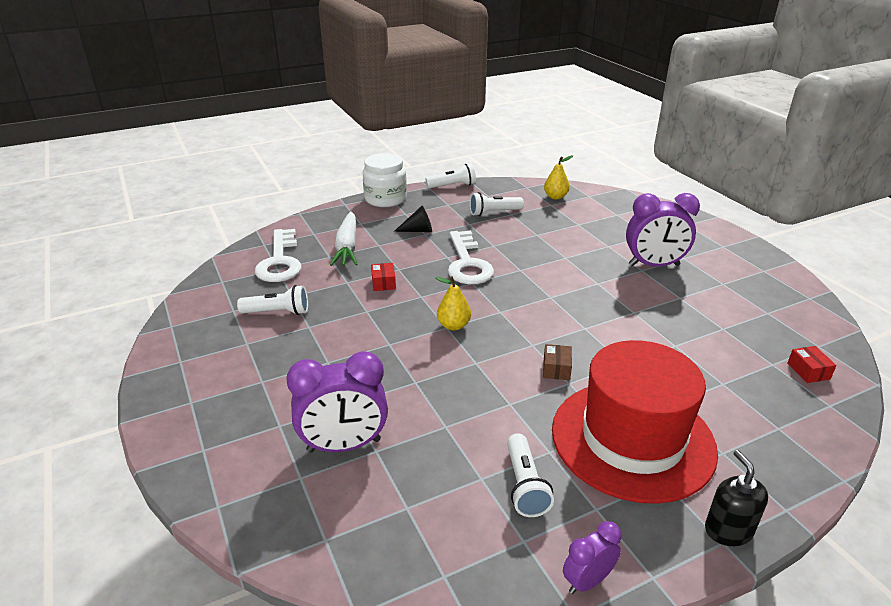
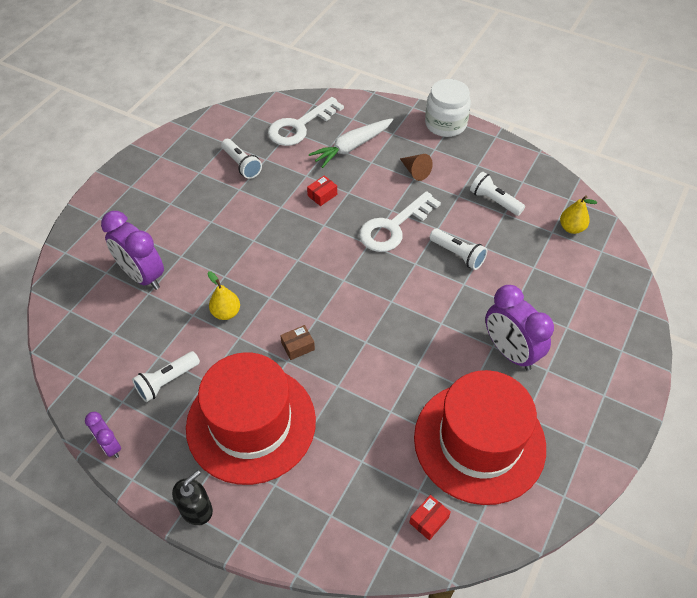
camera: 55 degrees right, 20 degrees up
(418, 230) = (415, 171): black cone -> brown cone
(453, 186) = (515, 150): white flashlight -> white flashlight (458, 254)
(453, 325) = (302, 262): yellow pear -> yellow pear (226, 313)
(587, 581) = (110, 446): purple clock -> purple clock turned 150 degrees counterclockwise
(736, 314) = (479, 441): none -> red hat

